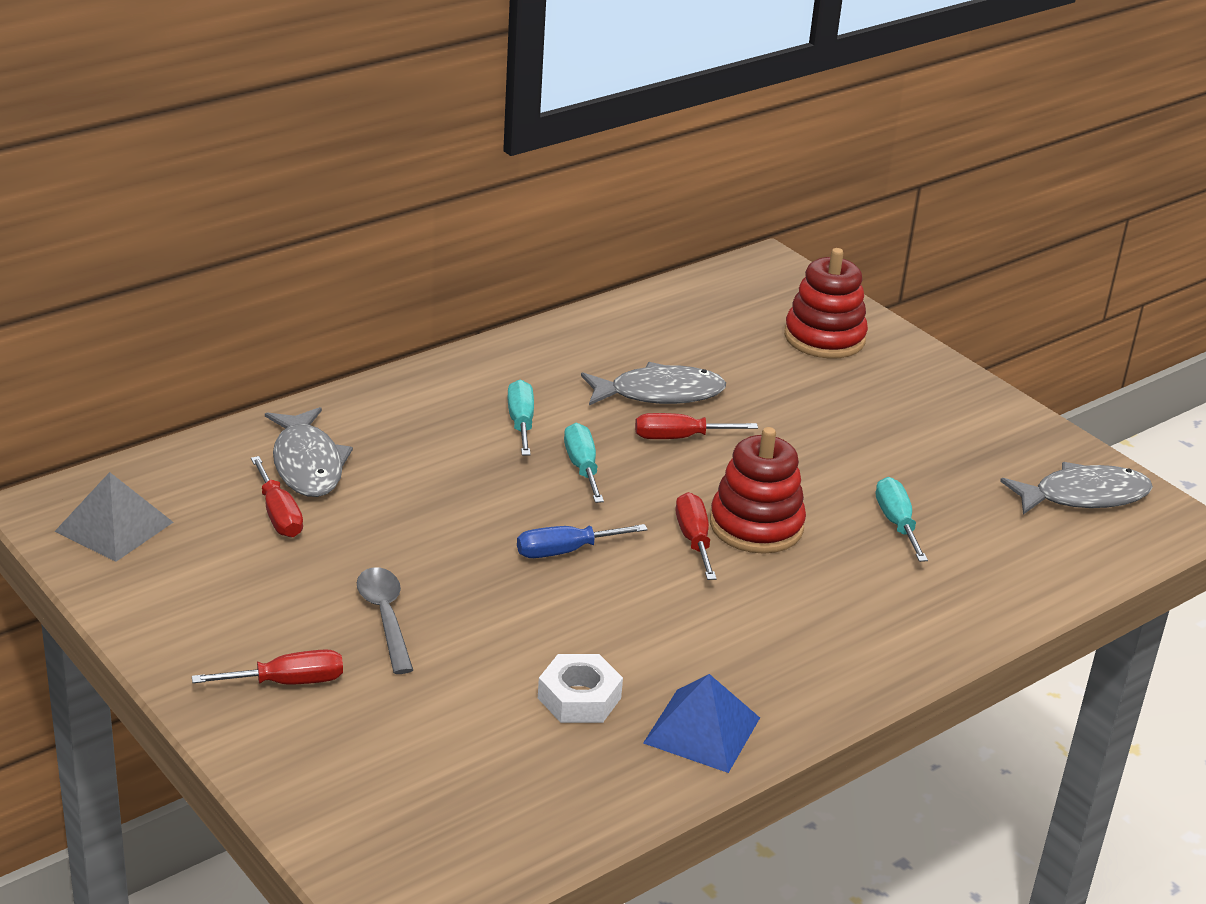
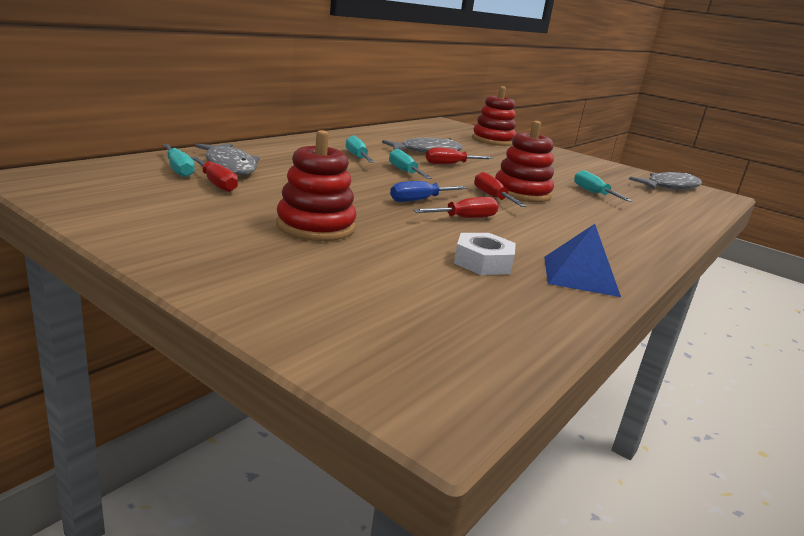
camera: 15 degrees left, 10 degrees down
(114, 526) = (87, 186): grey pyramid -> none
(233, 478) = (178, 169): none -> turquoise screwdriver
(288, 682) = (253, 259): red screwdriver -> red screwdriver (465, 218)
(385, 617) = (315, 226): grey spoon -> red stacking toy

